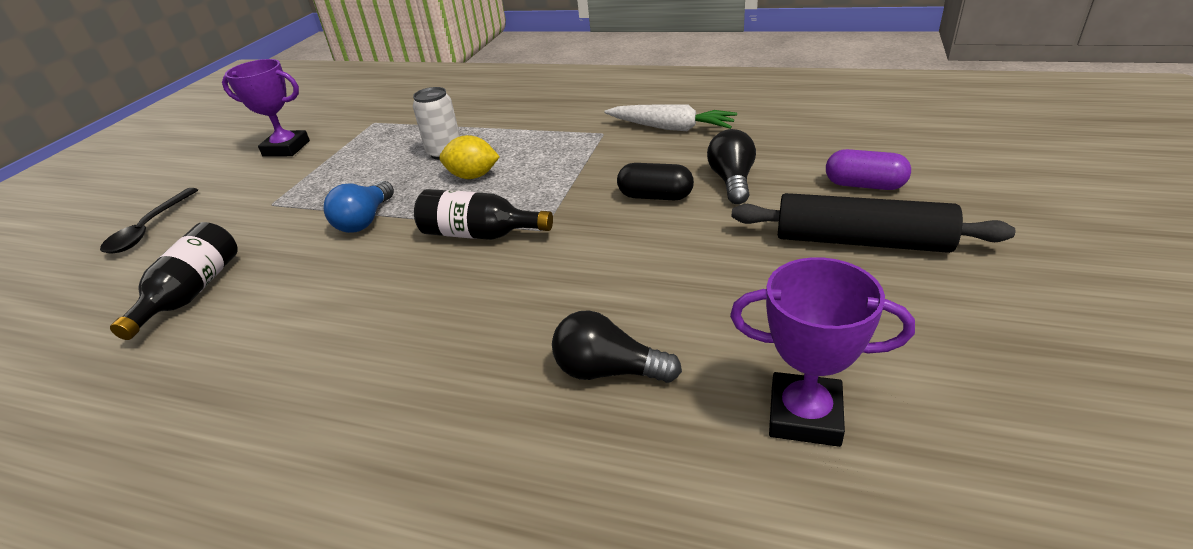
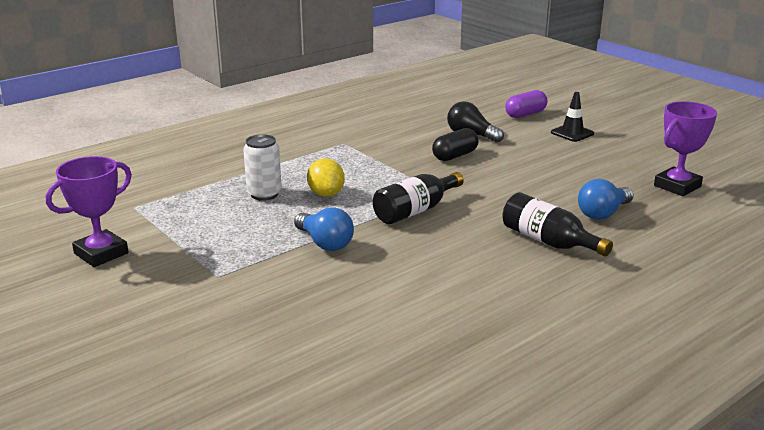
camera: 60 degrees left, 10 degrees down
(149, 229) = (151, 342): black spoon -> none
(192, 292) = (325, 328): black bottle -> black bottle (548, 241)
(473, 176) = (326, 194): yellow lemon -> yellow lemon turned 60 degrees counterclockwise
(608, 371) = (603, 213): black light bulb -> blue light bulb
(671, 128) = (376, 126): white carrot -> none
(861, 241) = (572, 133): black rolling pin -> black traffic cone

